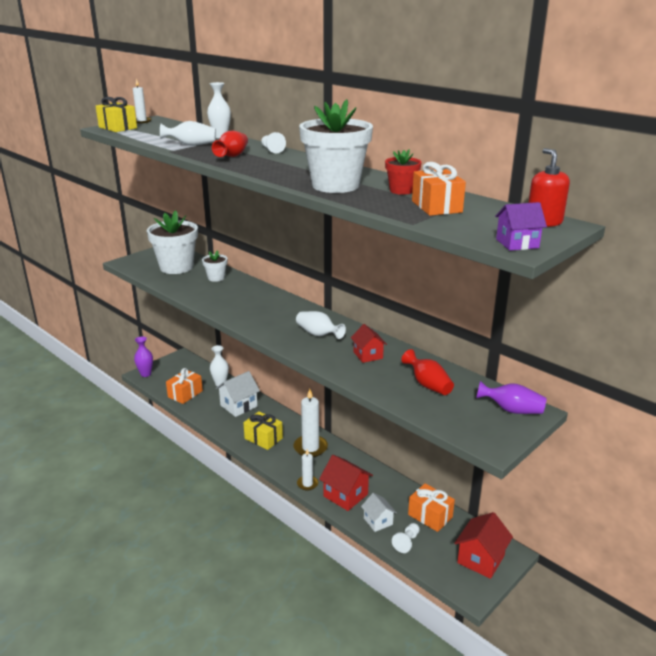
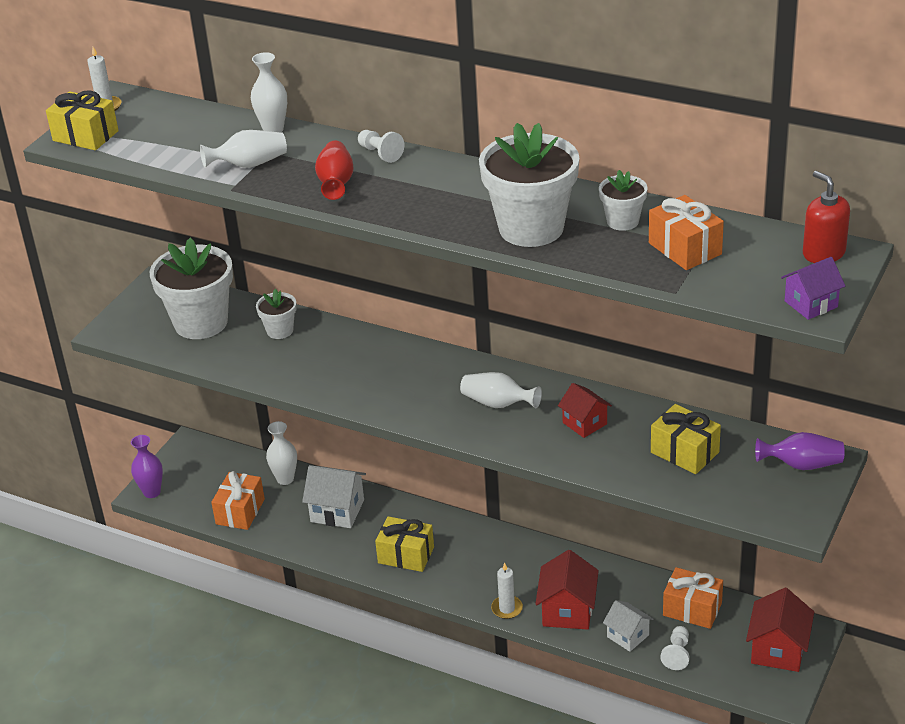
camera: 15 degrees left, 10 degrees up
(238, 406) = (337, 511): white house -> white house turned 75 degrees clockwise
(310, 448) = (482, 552): white candle -> none
(345, 495) = (567, 611): red house -> red house turned 75 degrees clockwise
(401, 191) = (622, 221): red flower pot -> white flower pot
(428, 385) = (684, 452): red vase -> yellow gift

